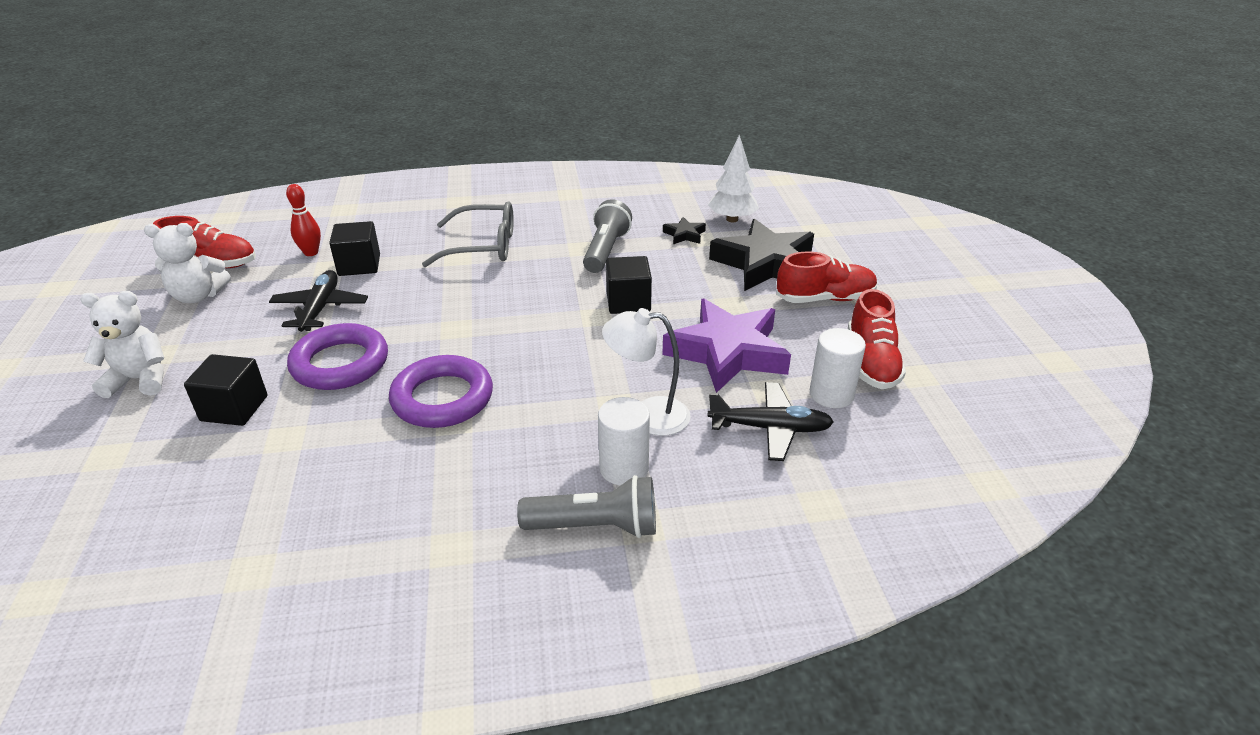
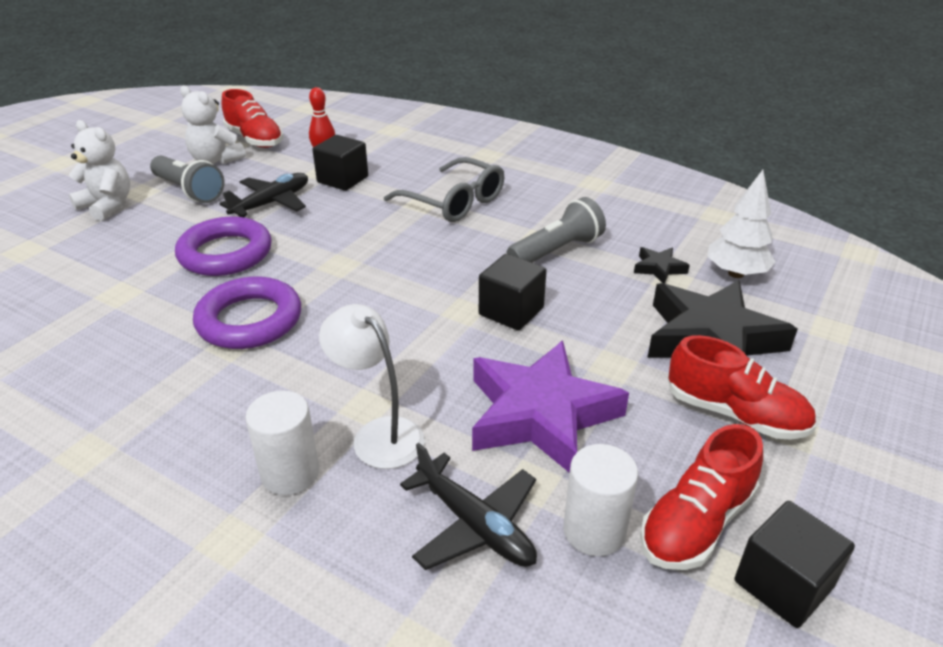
camera: 40 degrees right, 0 degrees up
(234, 408) = (123, 254): black cube -> black cube (783, 584)
(596, 526) = (196, 513): grey flashlight -> grey flashlight (189, 191)

